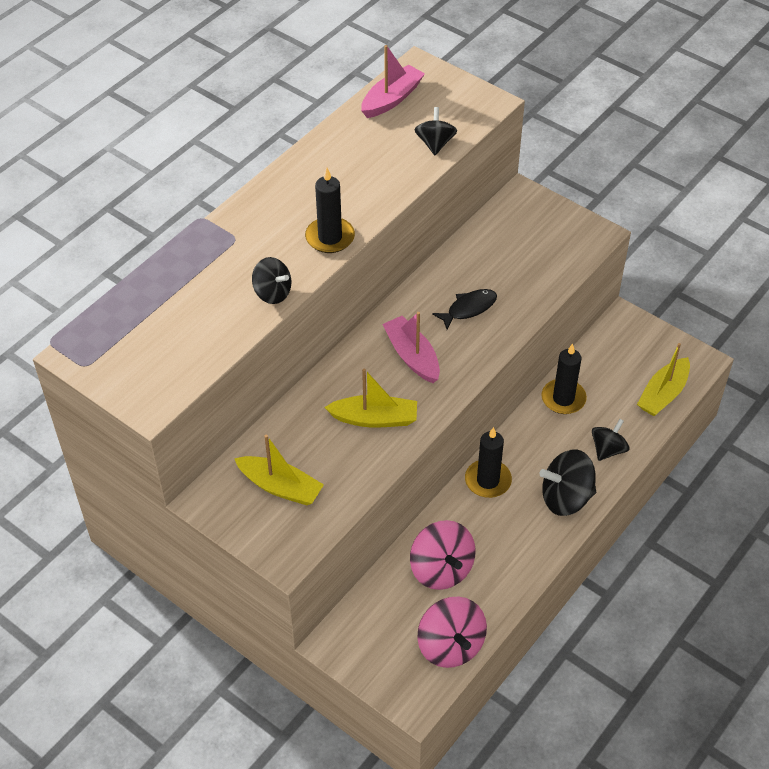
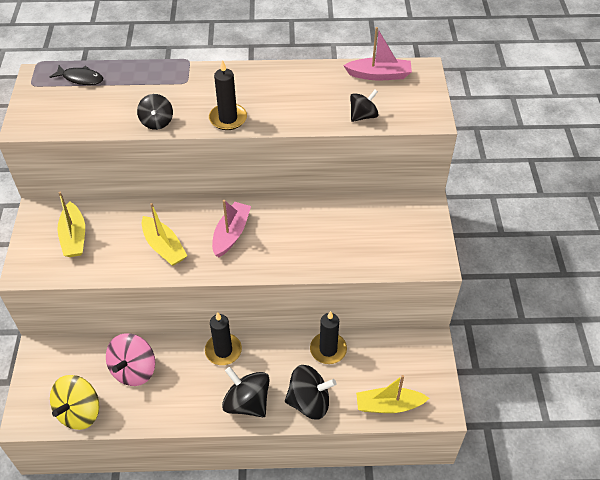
camera: 50 degrees right, 0 degrees up
(451, 645) = (79, 412): pink spinning top -> yellow spinning top
(469, 308) = (298, 237): black fish -> black fish (81, 78)
(608, 449) = (309, 402): black spinning top -> black spinning top, size x1.57

